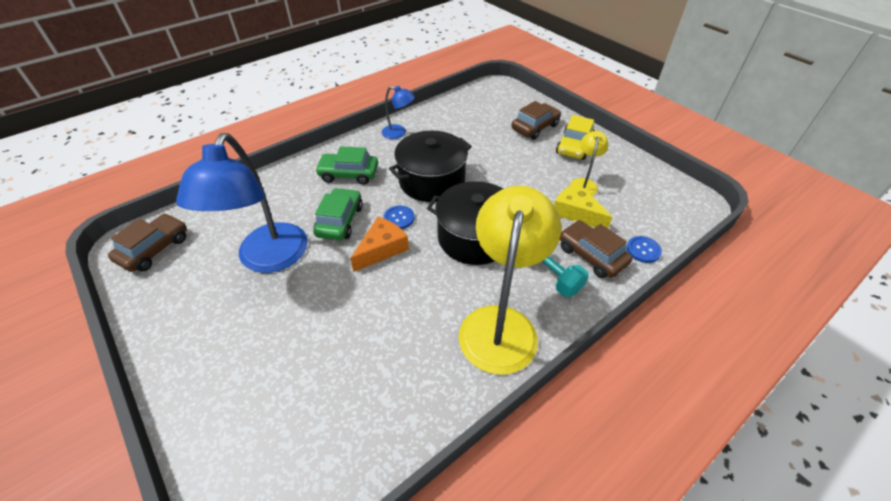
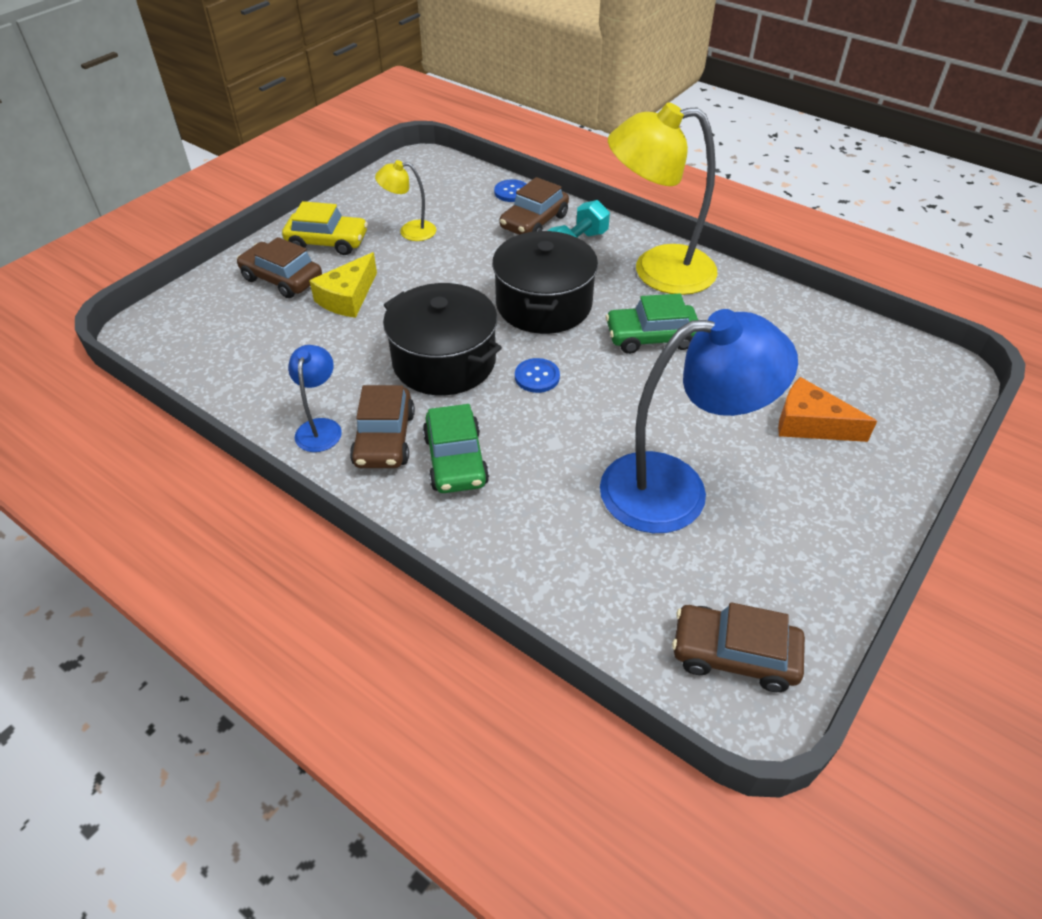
camera: 105 degrees left, 0 degrees up
(340, 221) = (567, 436): green car -> green car (651, 337)
(379, 152) = (384, 438): none -> brown car
(382, 249) = (600, 379): orange cheese -> orange cheese (810, 424)
(576, 212) = (468, 234): yellow cheese -> yellow cheese (348, 297)

